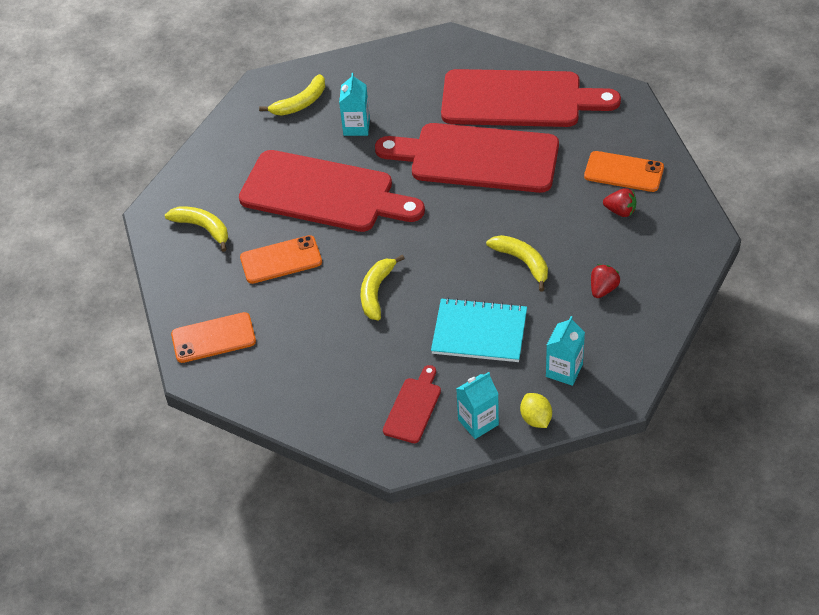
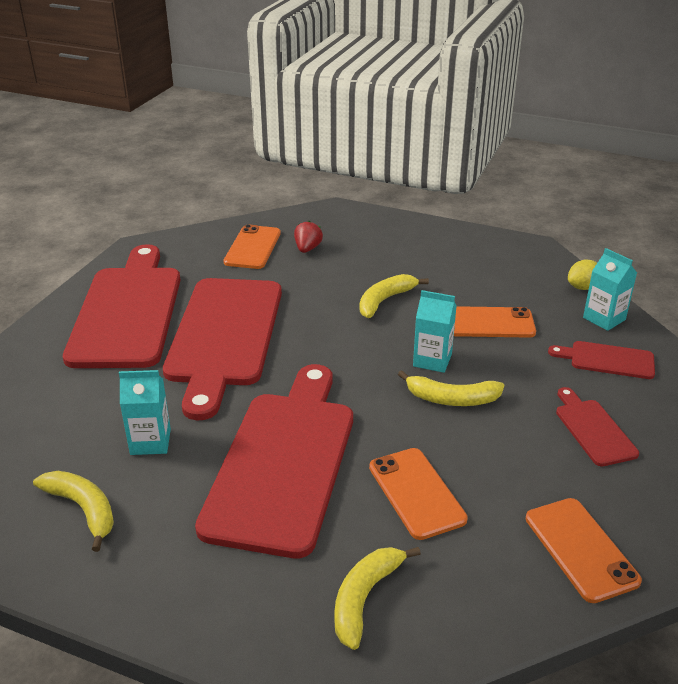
camera: 100 degrees left, 15 degrees down
(326, 374) = (593, 429): none -> red cutting board
(479, 332) = (489, 323): turquoise notebook -> orange phone
(564, 370) = (518, 274): turquoise carton -> turquoise carton (432, 360)
(603, 289) = (411, 256): red strawberry -> none

